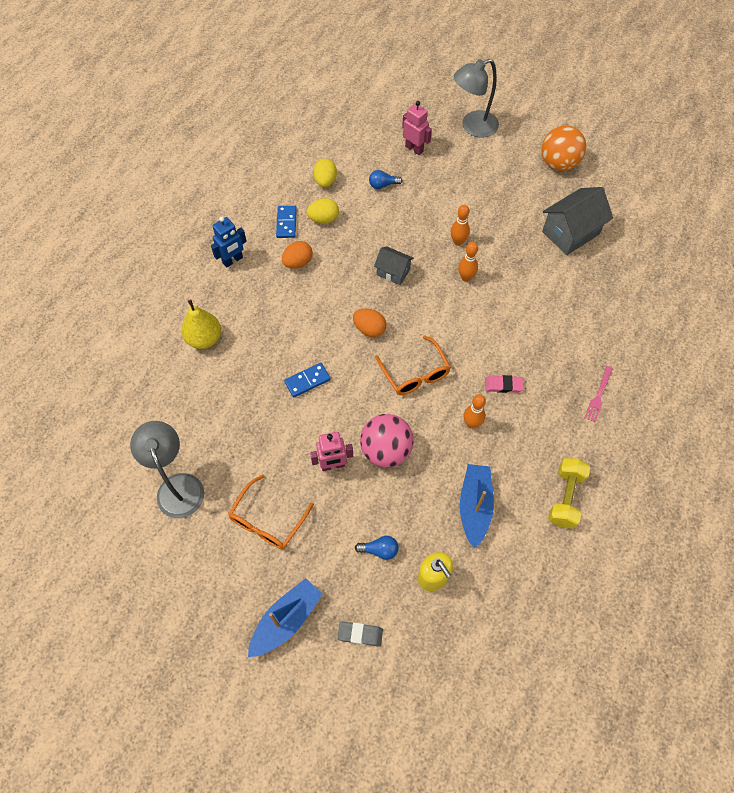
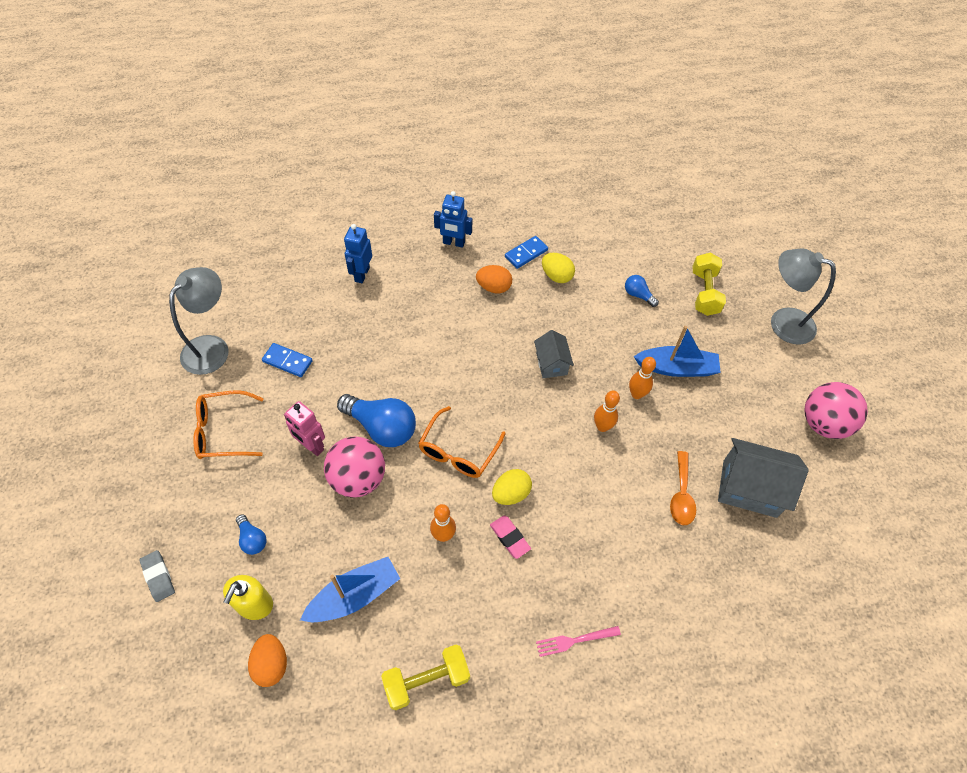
camera: 50 degrees right, 5 degrees down
(204, 339) = (361, 274): yellow pear -> blue robot
(286, 620) = (137, 507): blue boat -> blue boat (676, 368)
(307, 381) = (380, 372): blue domino -> blue domino (287, 361)
(325, 181) = (597, 252): yellow egg -> yellow egg (511, 493)
(356, 409) = (382, 427): none -> blue light bulb
(369, 329) = (474, 384): orange egg -> orange egg (271, 664)
(414, 149) = (704, 293): pink robot -> yellow dumbbell
(547, 271) = (681, 495): none -> orange spoon
(558, 164) = (823, 423): orange ball -> pink ball

